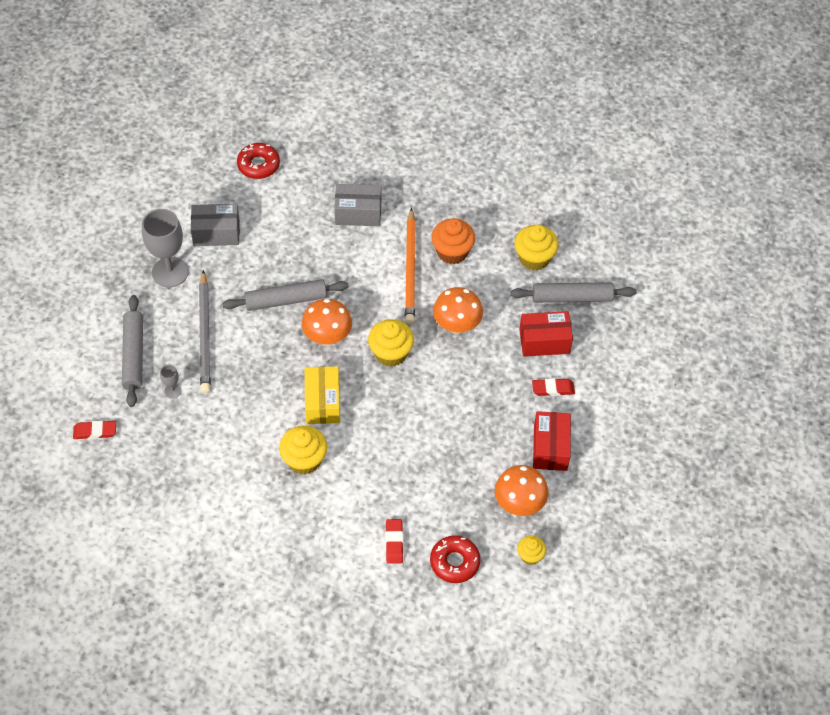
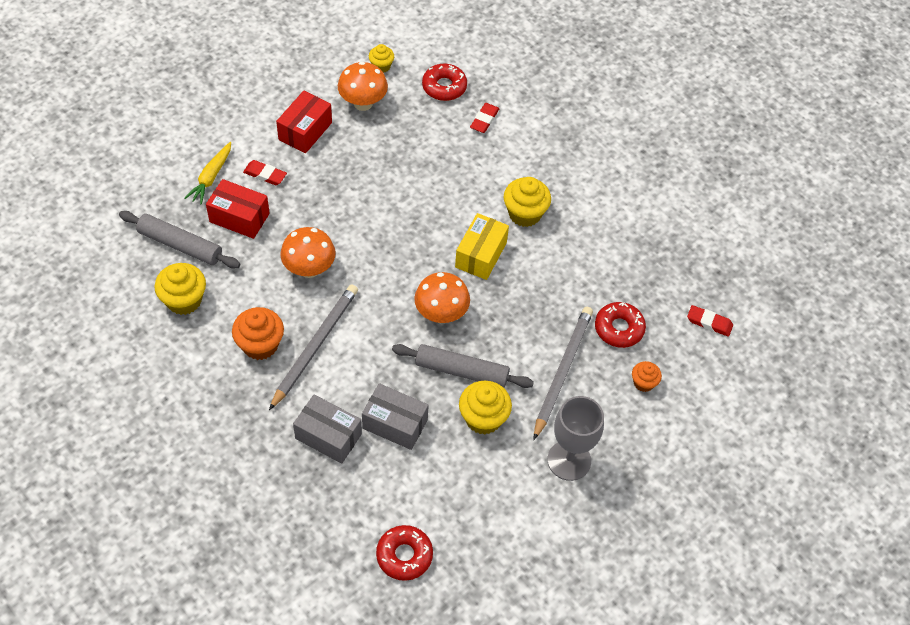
camera: 155 degrees left, 0 degrees up
(134, 355) = (643, 383): grey rolling pin -> orange cupcake
(173, 391) = (619, 328): grey goblet -> red donut
(216, 233) = (497, 485): grey box -> grey box (395, 424)
(390, 353) = (390, 271): yellow cupcake -> yellow cupcake (483, 418)
(410, 269) = (315, 346): orange pencil -> grey pencil
(595, 365) = (211, 177): none -> yellow carrot

